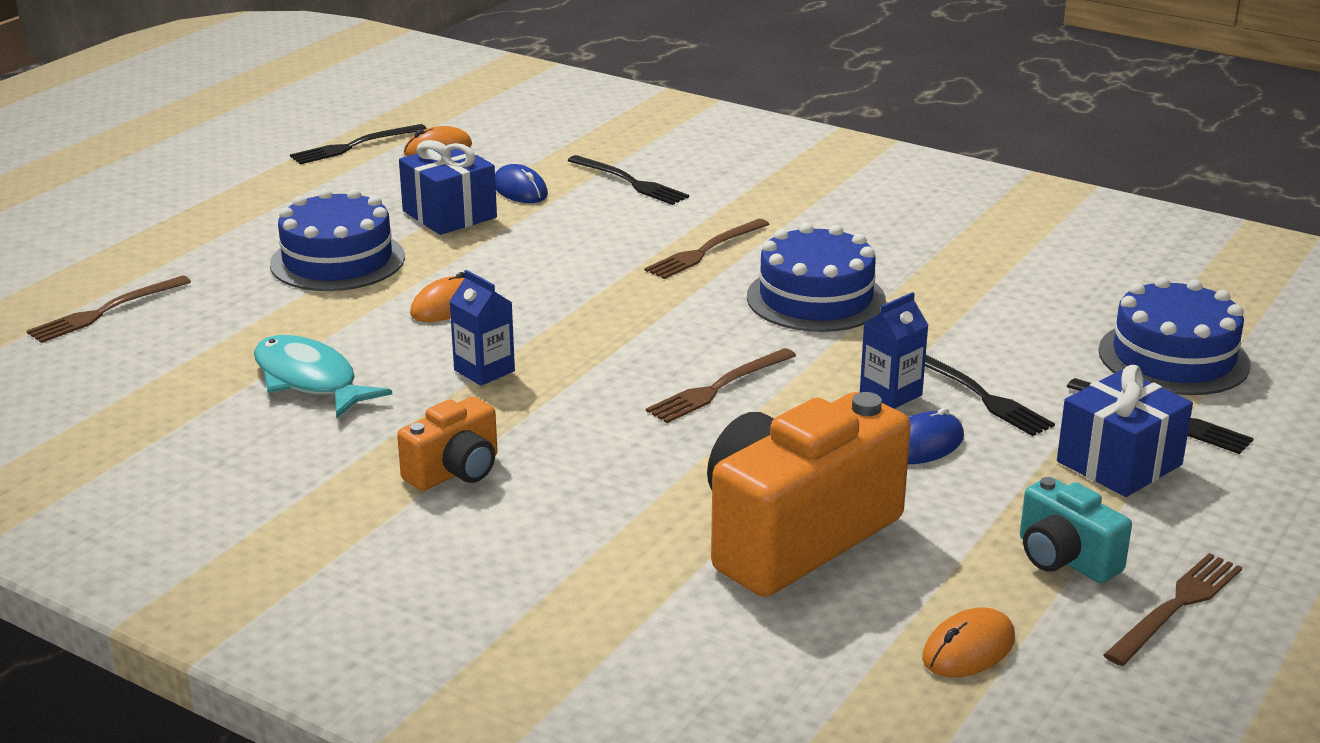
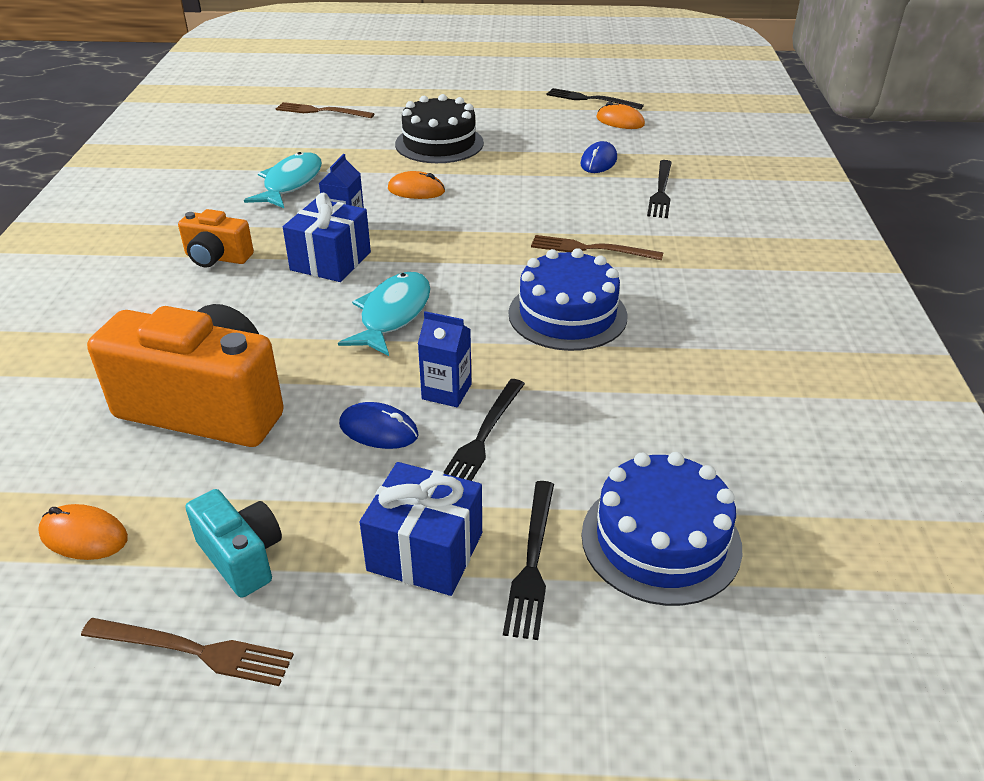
camera: 60 degrees right, 10 degrees up
(337, 260) = (439, 143): blue cake -> black cake
(449, 214) = (536, 153): blue gift -> blue gift (331, 261)
(718, 388) = (392, 314): brown fork -> turquoise fish
(1065, 559) = (241, 557): turquoise camera -> turquoise camera turned 120 degrees clockwise

